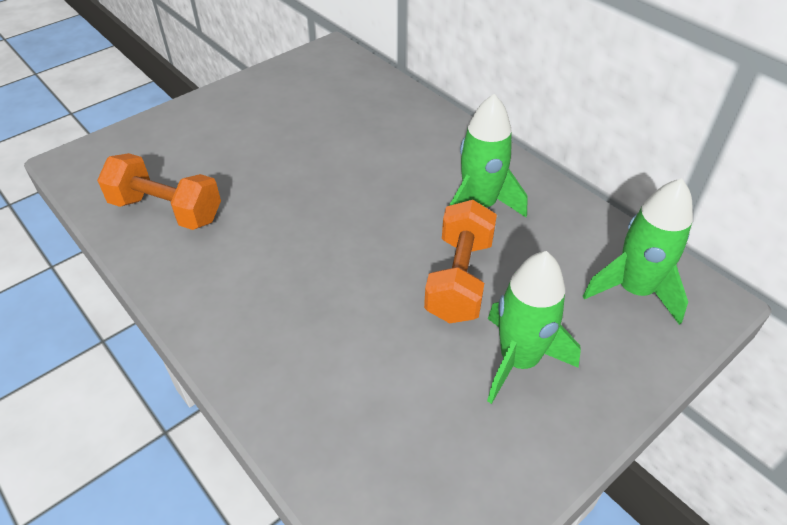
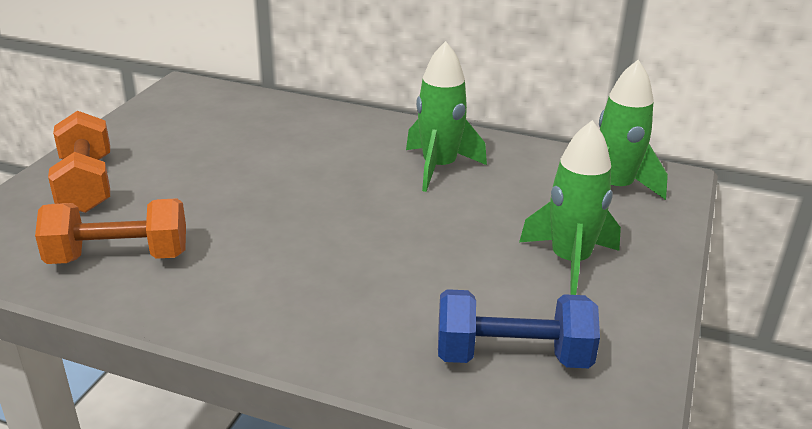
camera: 30 degrees left, 15 degrees down
(383, 443) = (512, 356): none -> blue dumbbell
(459, 279) = (470, 223): orange dumbbell -> orange dumbbell (86, 185)

